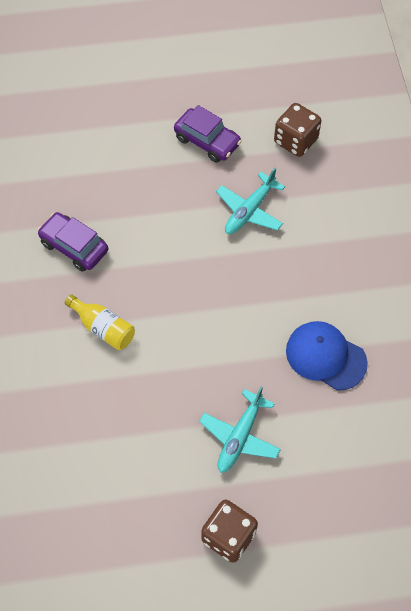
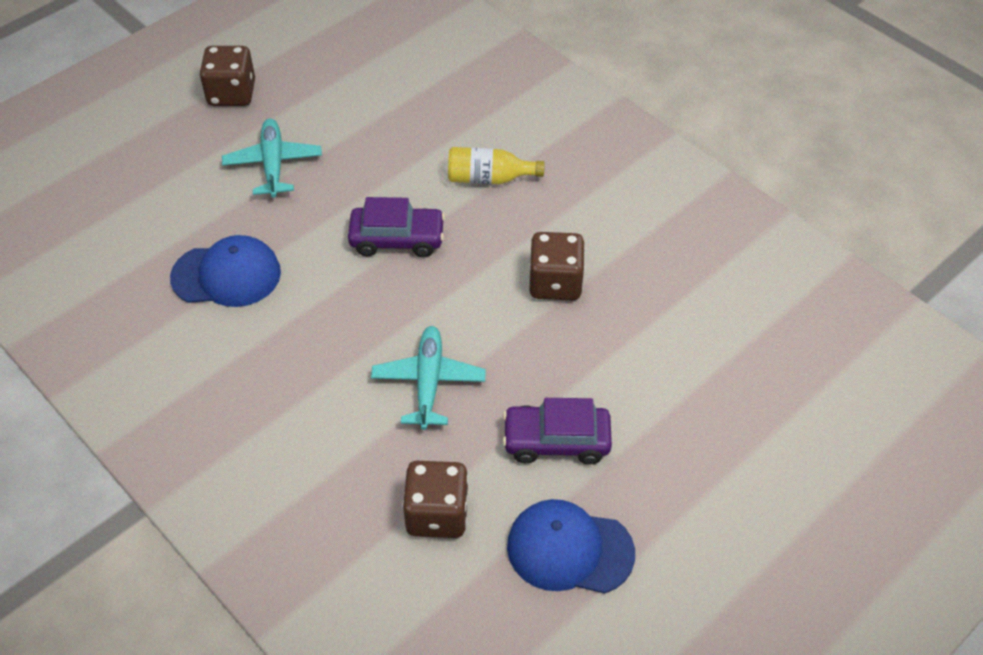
camera: 145 degrees right, 10 degrees down
(74, 247) = (595, 231): purple car -> purple car (397, 239)
(129, 227) = (555, 283): none -> brown dice
(244, 91) = (569, 549): none -> blue cap

